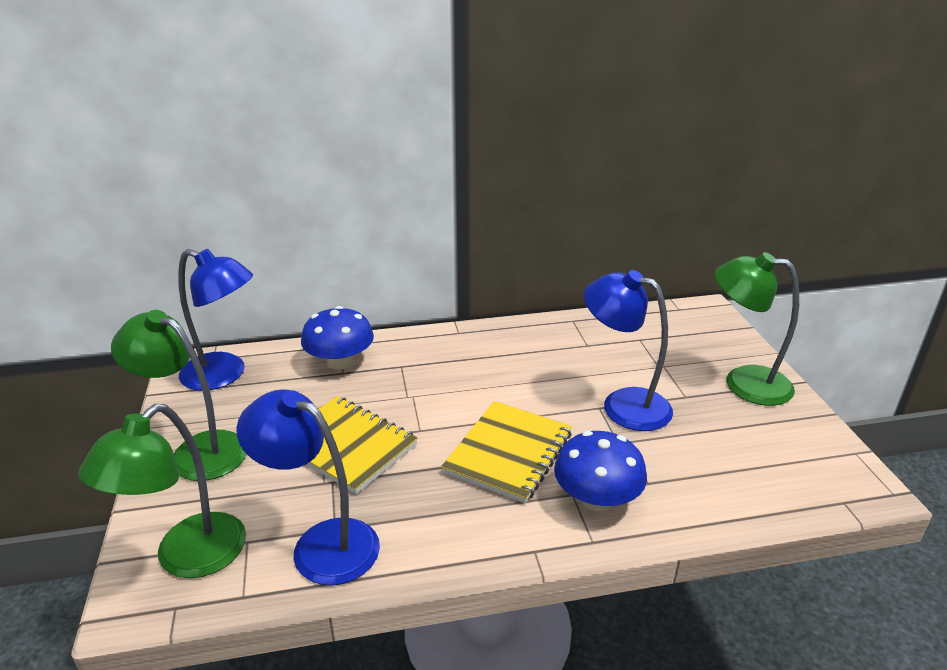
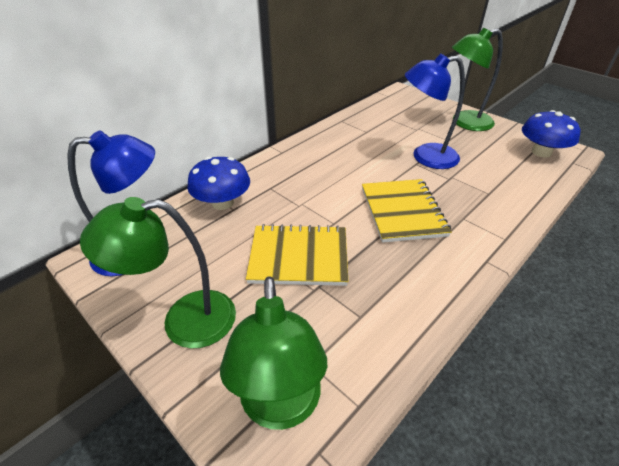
camera: 35 degrees left, 10 degrees up
(321, 544) = (365, 332): blue lamp -> none
(597, 498) = (478, 214): blue mushroom -> blue mushroom (541, 152)

